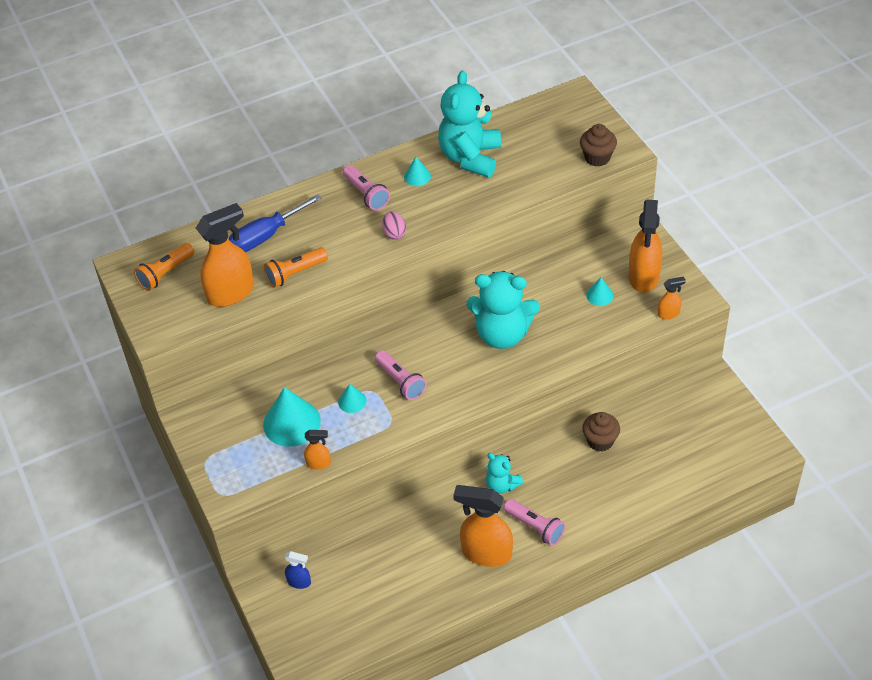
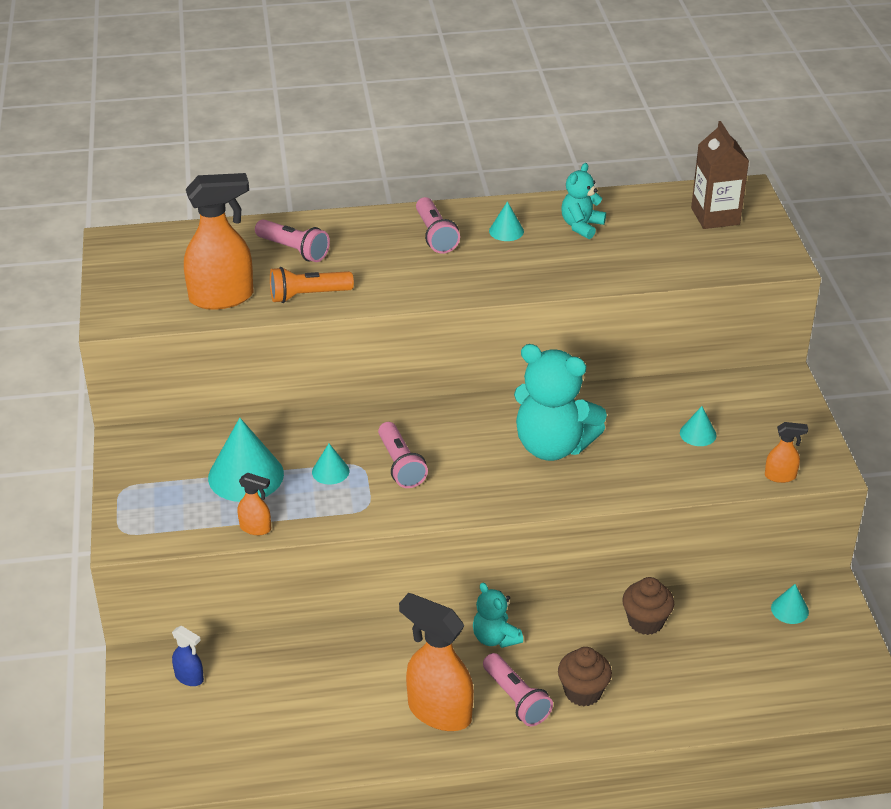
camera: 15 degrees right, 10 degrees down
(165, 273) = (158, 260): orange flashlight -> none
(266, 236) = (294, 250): blue screwdriver -> pink flashlight
(394, 233) = (449, 282): pink egg -> none
(470, 157) = (581, 226): turquoise teddy bear -> turquoise teddy bear, size x0.53
(563, 123) = (715, 216): none -> brown carton
(597, 158) = (742, 261): brown cupcake -> brown cupcake (583, 692)
(643, 277) = (764, 428): orange spray bottle -> none
(693, 402) = (789, 609): none -> turquoise cone

